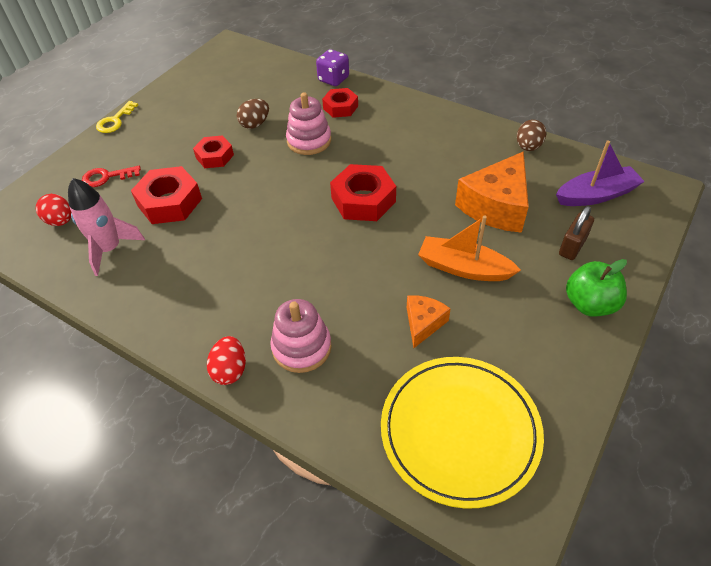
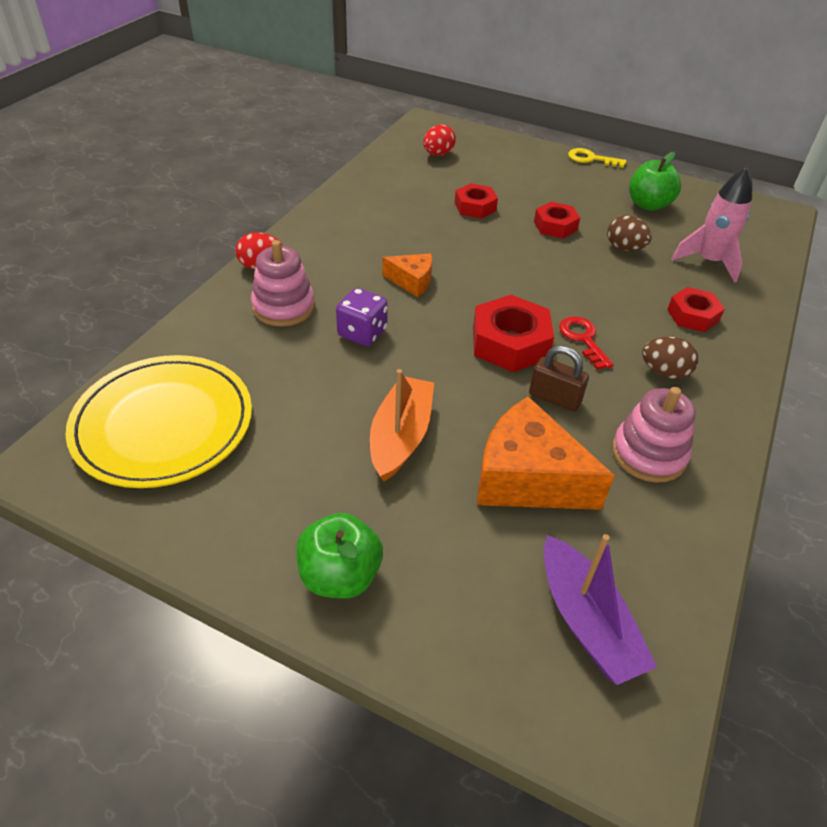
camera: 80 degrees right, 5 degrees down
(106, 177) = (503, 167): red key -> red key (583, 339)
(110, 249) = (406, 183): pink rocket -> pink rocket (708, 261)
(170, 202) = (475, 207): red nut -> red nut, size x0.63
(199, 102) = (648, 205): none -> green apple
(309, 141) = (609, 292): pink stacking toy -> pink stacking toy (648, 454)
(333, 79) = (755, 306): purple dice -> purple dice (362, 333)
(423, 323) = (310, 397): orange cheese -> orange cheese (412, 281)
(528, 147) = (686, 531): brown egg -> brown egg (664, 372)
(572, 246) = (456, 568): brown padlock -> brown padlock (554, 398)

